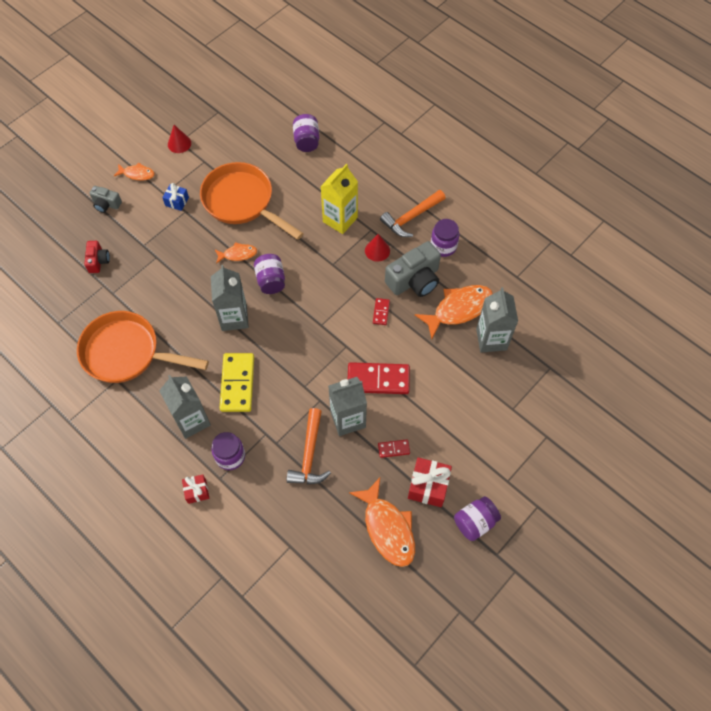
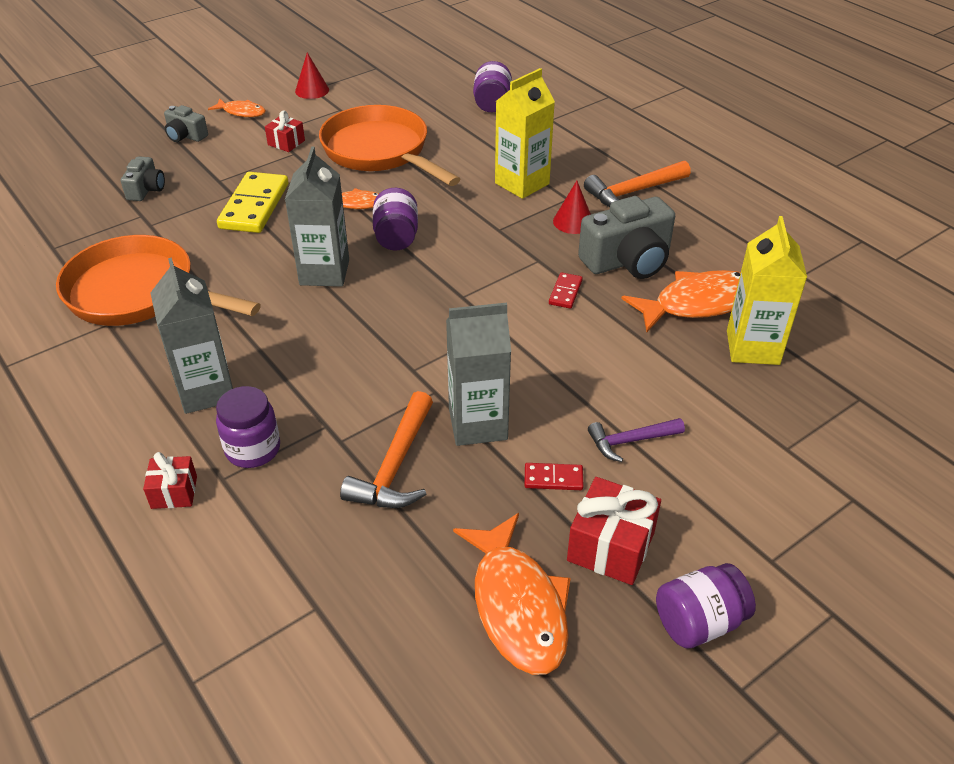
camera: 10 degrees right, 20 degrees down
(98, 261) = (146, 189): red camera -> grey camera
(177, 201) = (286, 143): blue gift -> red gift
(237, 383) = (301, 352): yellow domino -> yellow domino (254, 206)
(378, 379) = (544, 376): red domino -> none
(431, 417) = (630, 441): none -> purple hammer
(443, 246) = (680, 228): purple jar -> none
(491, 339) = (752, 347): grey carton -> yellow carton

